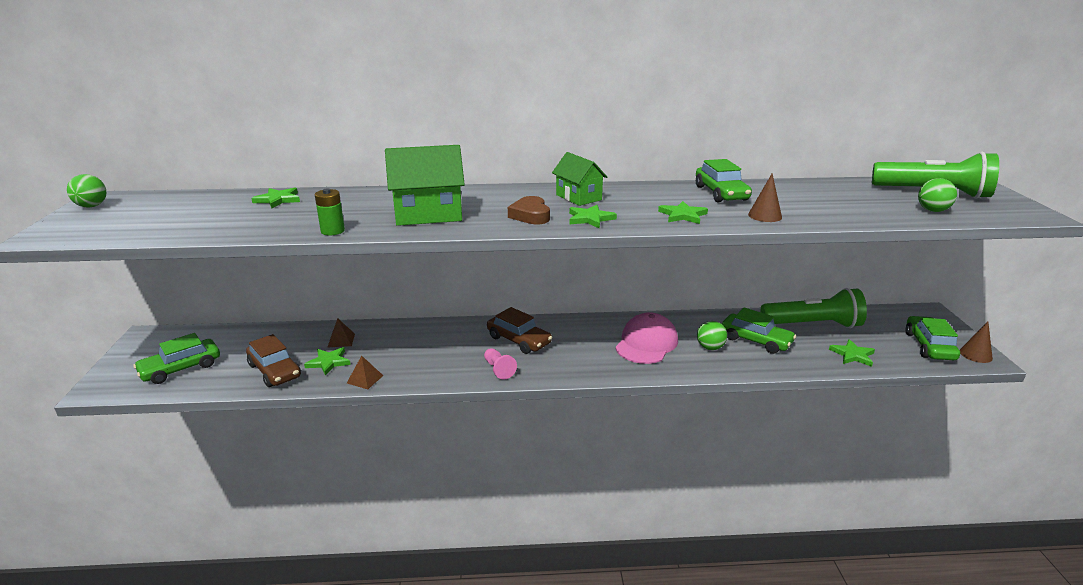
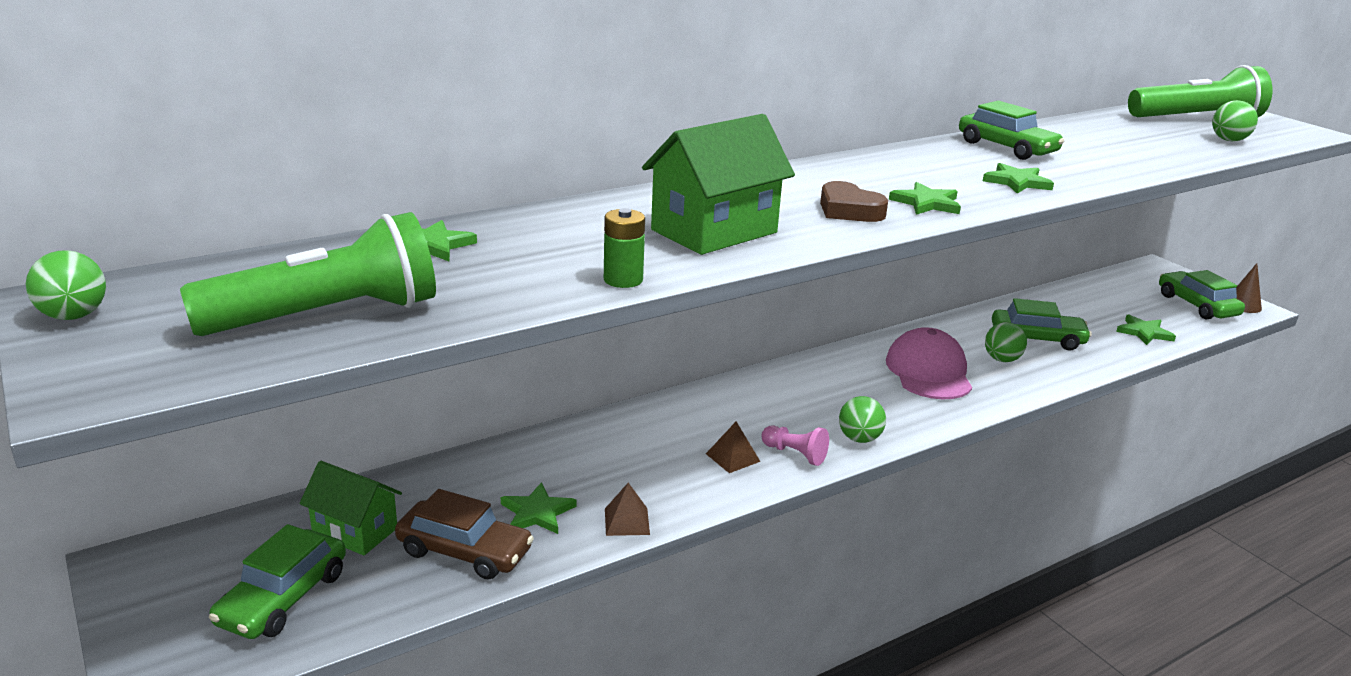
camera: 30 degrees left, 0 degrees up
(341, 340) = (513, 474): brown pyramid -> brown pyramid (732, 457)
(519, 340) = (772, 407): brown car -> none
(548, 371) = (859, 438): none -> green ball
(578, 197) = (861, 176): green house -> green house (355, 531)
(765, 216) = (1097, 169): brown cone -> none
(813, 324) = (1070, 306): green flashlight -> green flashlight (328, 315)

